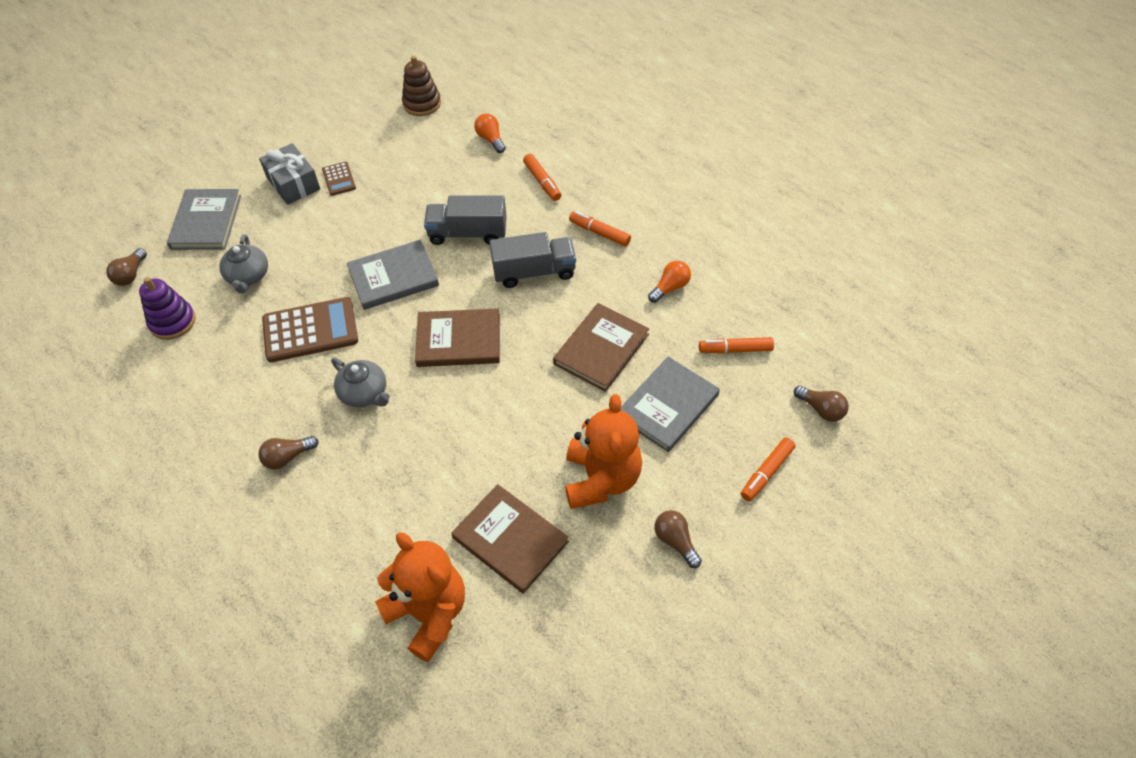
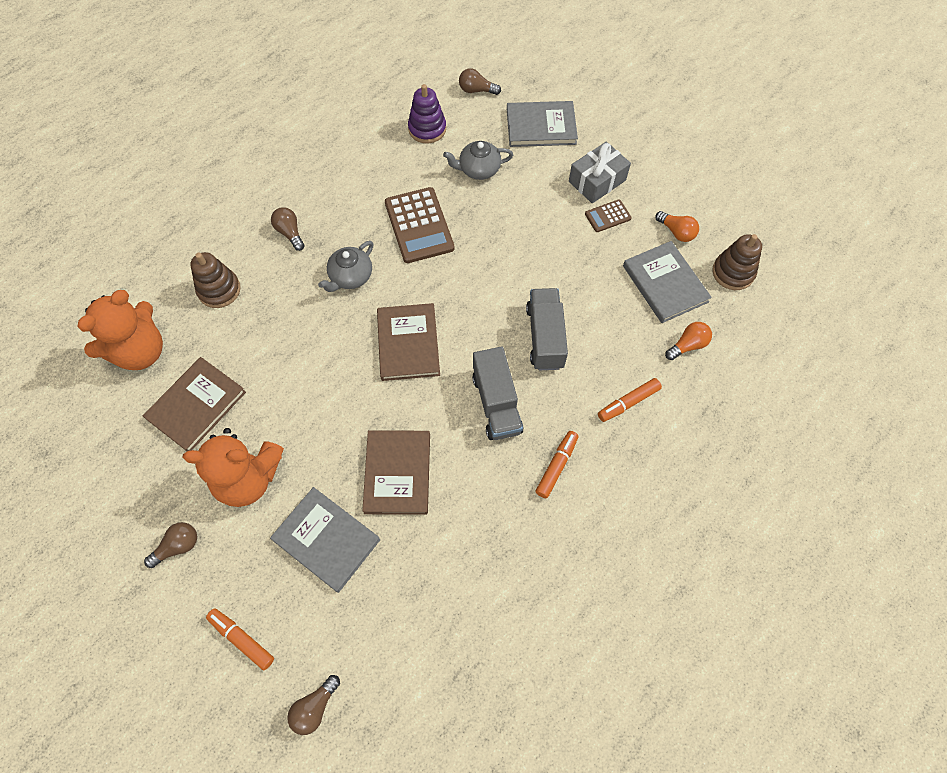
camera: 85 degrees right, 10 degrees up
(355, 530) = (219, 290): none -> brown stacking toy
(393, 277) = (483, 280): grey book -> grey book (665, 284)
(601, 349) = (397, 473): brown book -> brown book turned 60 degrees clockwise
(670, 287) = (481, 543): orange light bulb -> orange light bulb (676, 232)
(735, 350) = (396, 613): orange marker -> none

